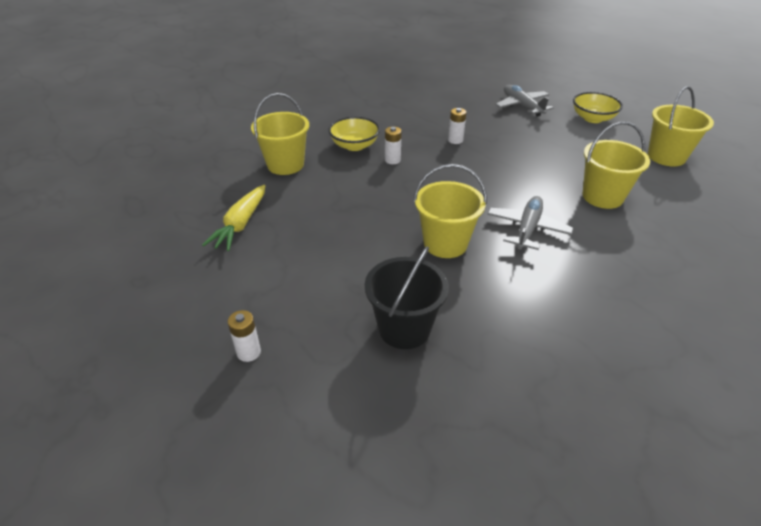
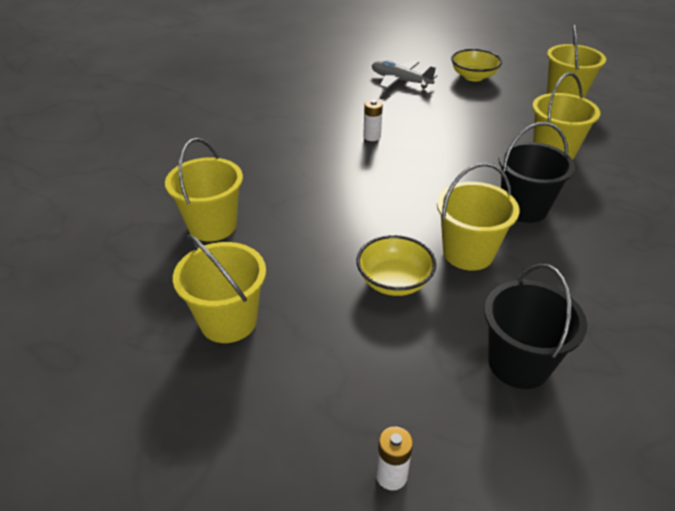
camera: 30 degrees left, 0 degrees up
(241, 224) = (228, 321): yellow carrot -> yellow bucket
(354, 145) = (272, 176): yellow bowl -> yellow bowl (394, 281)
(392, 160) = (329, 179): white battery -> none
(527, 229) = (524, 208): grey plane -> black bucket

